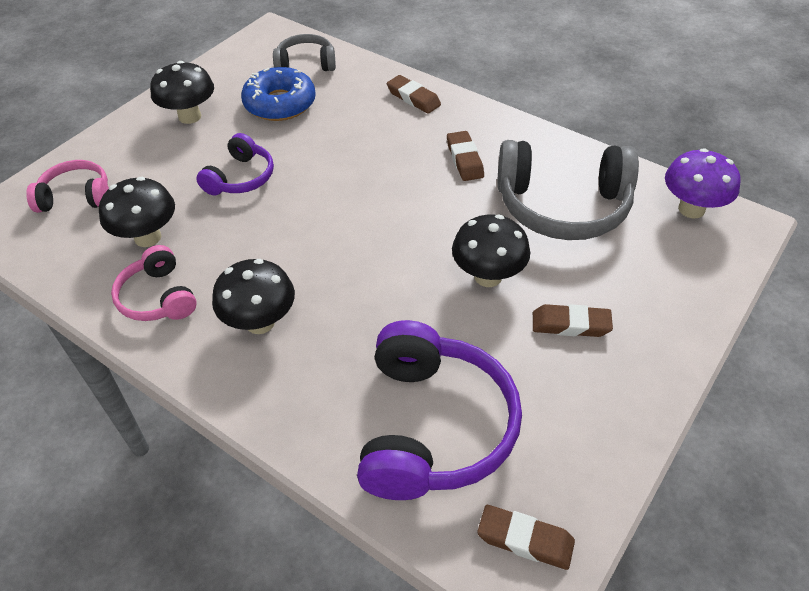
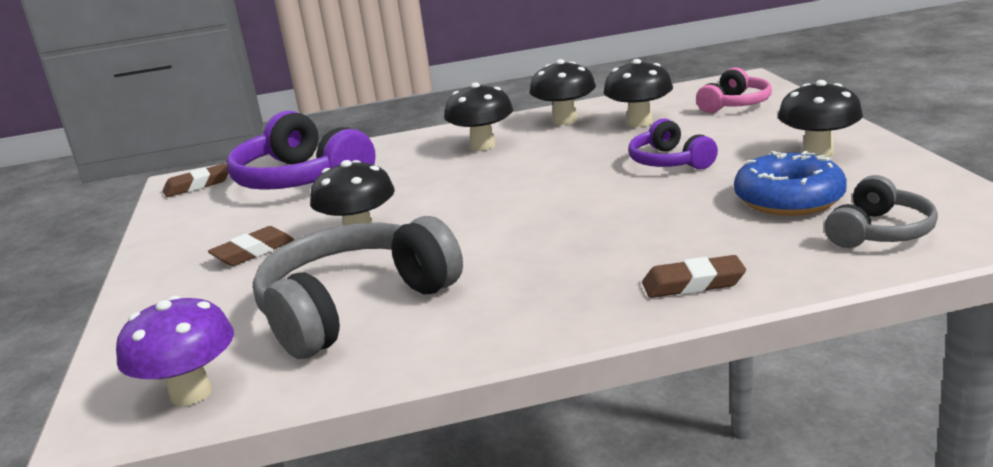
camera: 135 degrees right, 25 degrees down
(158, 297) = (565, 120): pink headphones -> black mushroom
(465, 159) = (519, 277): brown eraser -> none

